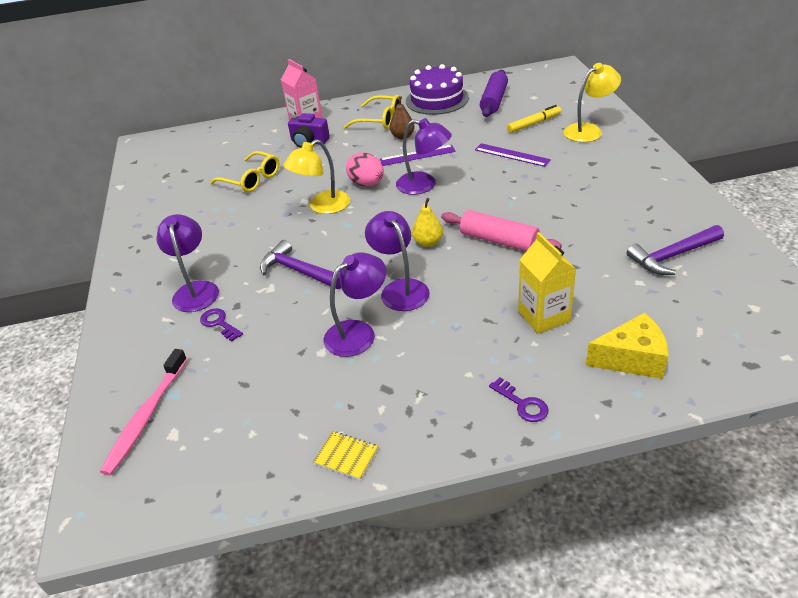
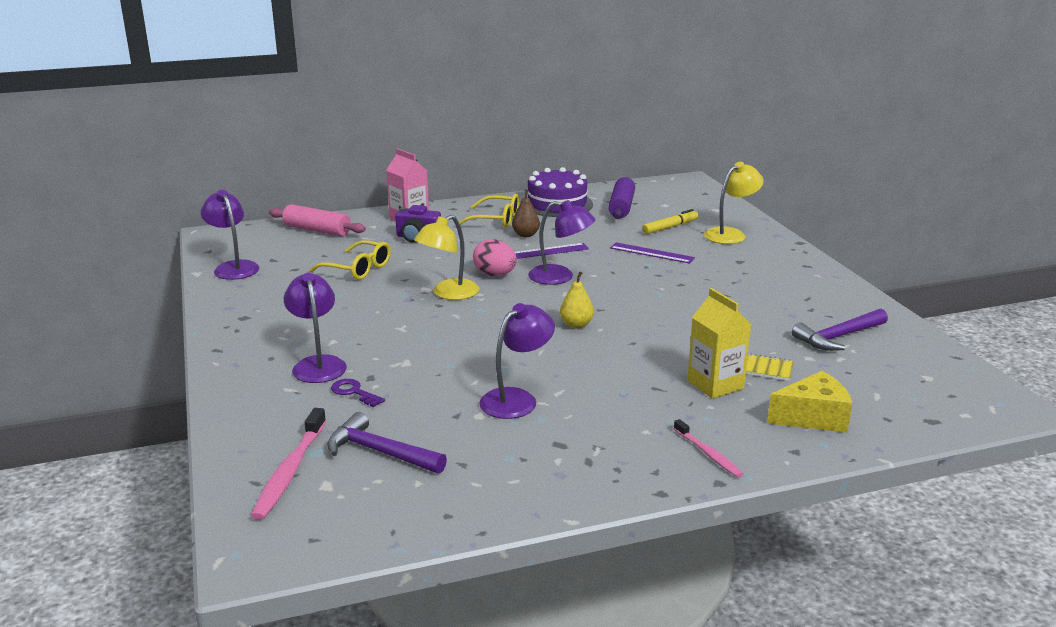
camera: 10 degrees left, 15 degrees down
(298, 271) = (435, 348): purple hammer -> purple hammer (380, 452)
(346, 456) = (529, 499): yellow notebook -> yellow notebook (767, 369)
(400, 289) = (554, 363): purple lamp -> purple lamp (233, 267)
(499, 241) = (653, 324): pink rolling pin -> pink rolling pin (317, 230)
(522, 403) = (708, 453): purple key -> pink toothbrush

